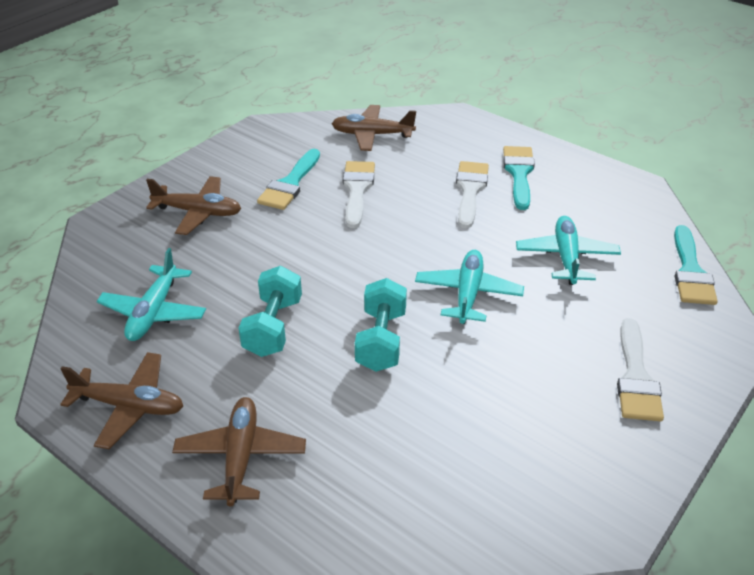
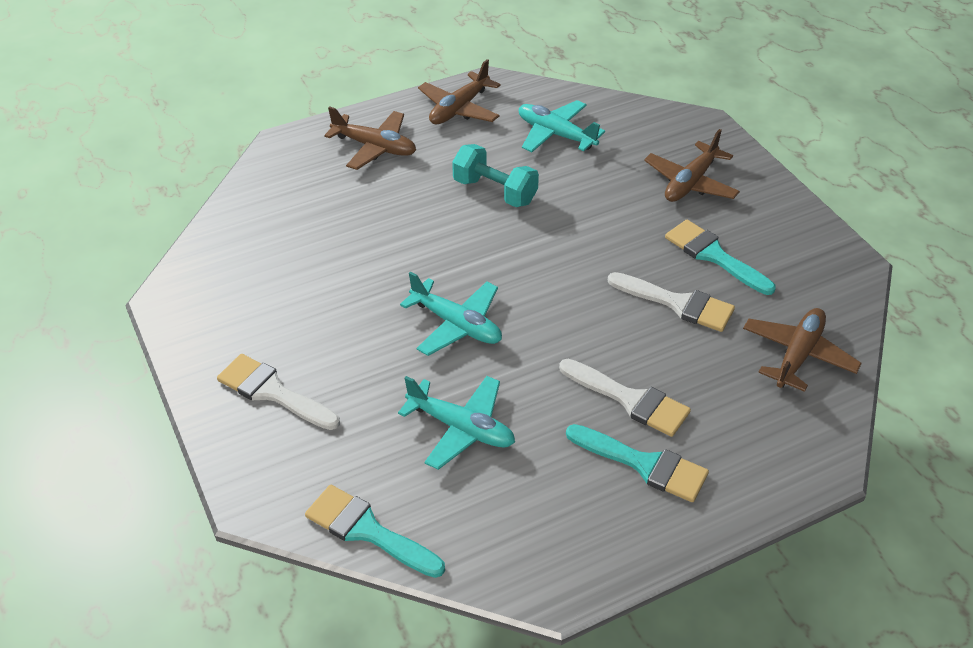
camera: 115 degrees right, 5 degrees up
(381, 340) = (436, 247): turquoise dumbbell -> none

